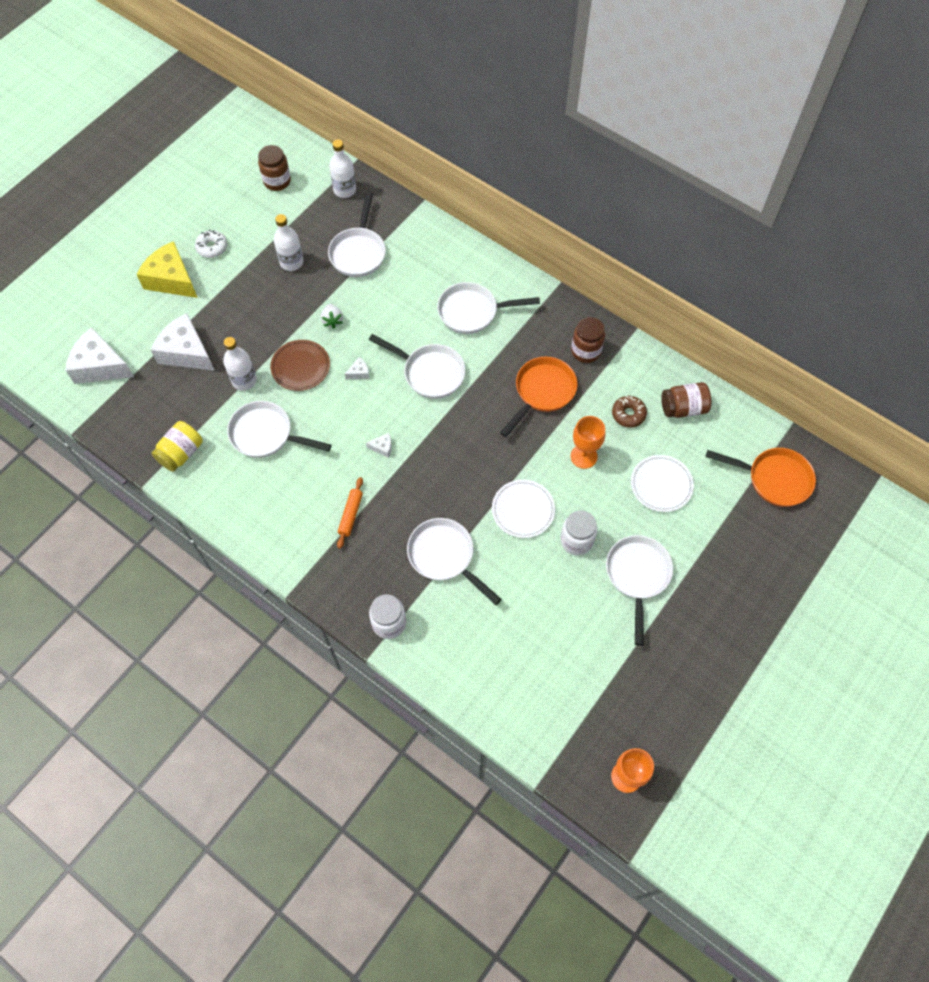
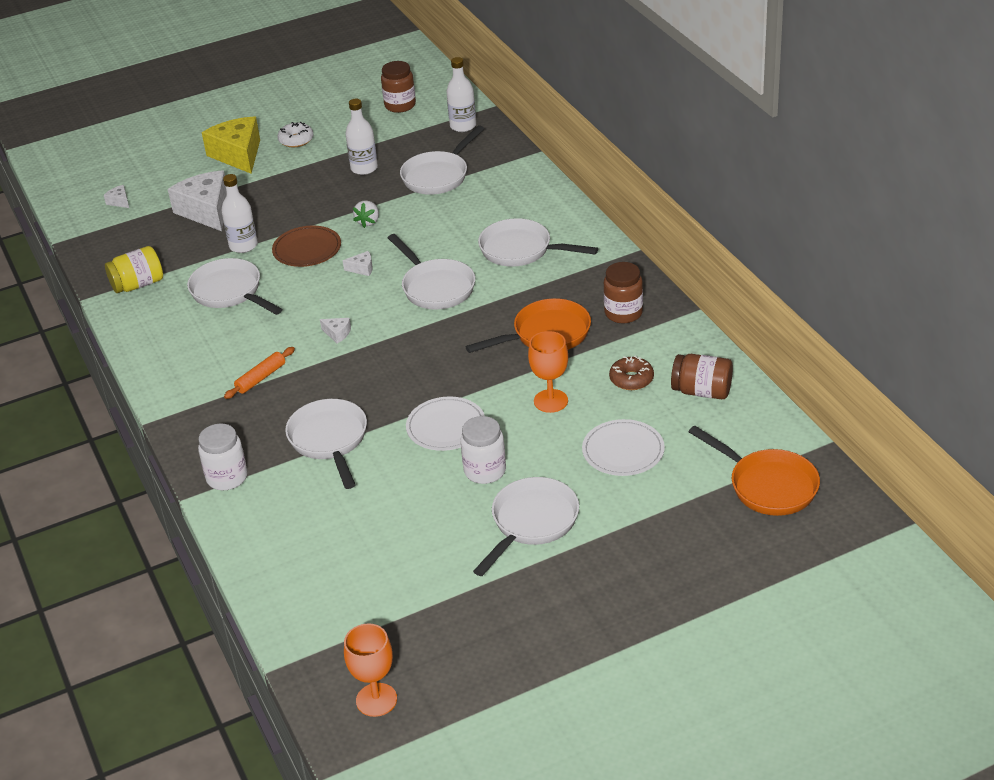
camera: 30 degrees right, 25 degrees down
(100, 366) = (119, 201): white cheese -> white cheese, size x0.41

